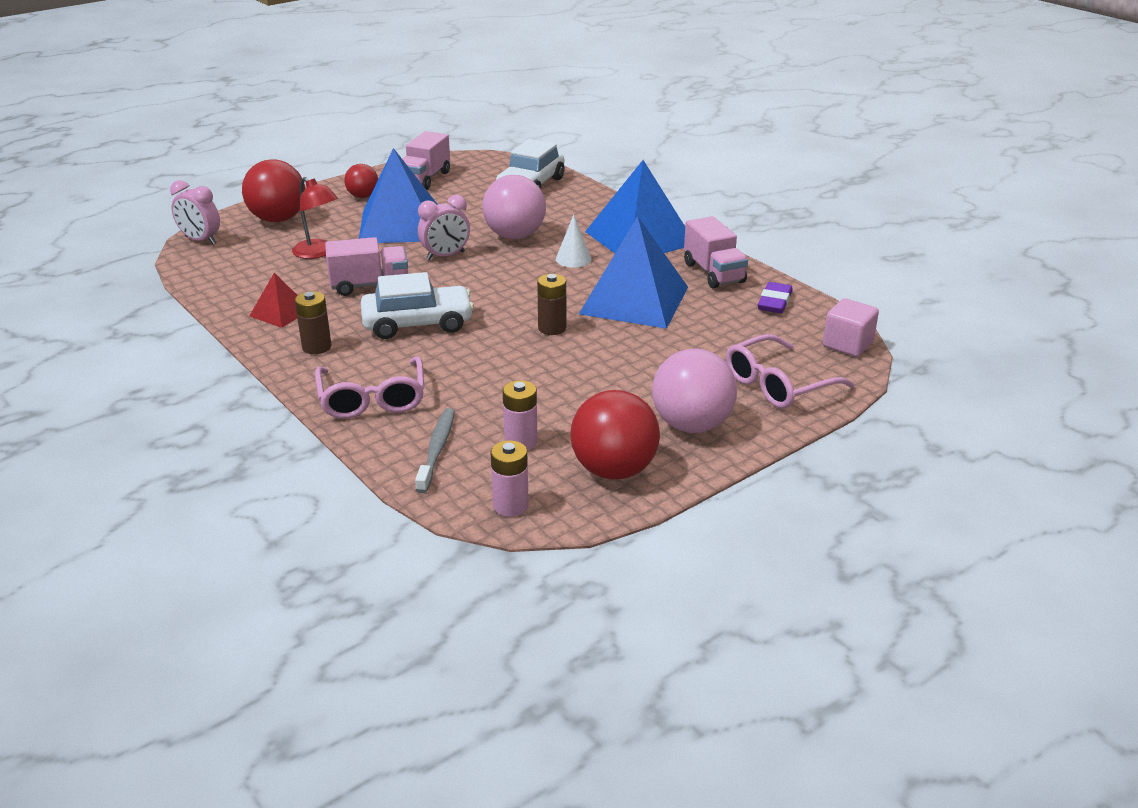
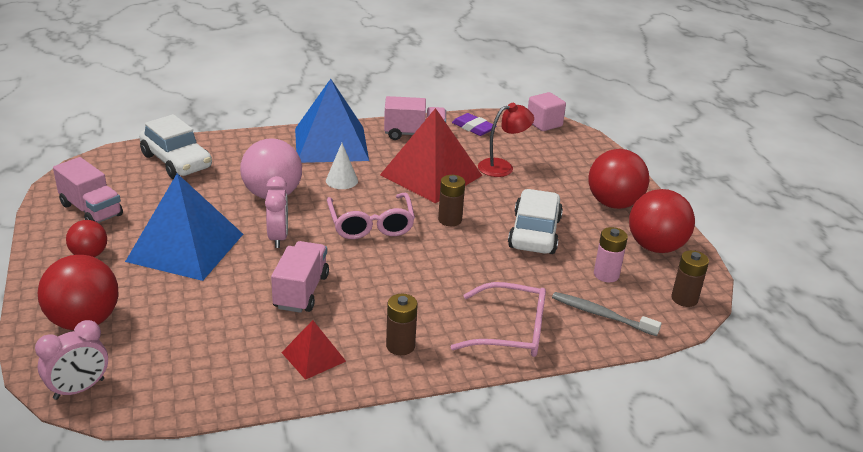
camera: 70 degrees left, 0 degrees up
(318, 253) = (199, 309): red lamp -> red lamp (502, 167)
(418, 324) = (396, 281): white car -> white car (534, 233)
(510, 505) = (684, 299): pink battery -> brown battery
(634, 300) = (431, 175): blue pyramid -> red pyramid
(691, 425) = (613, 204): pink ball -> red ball
(778, 384) = (579, 160): pink glasses -> pink glasses (371, 224)

